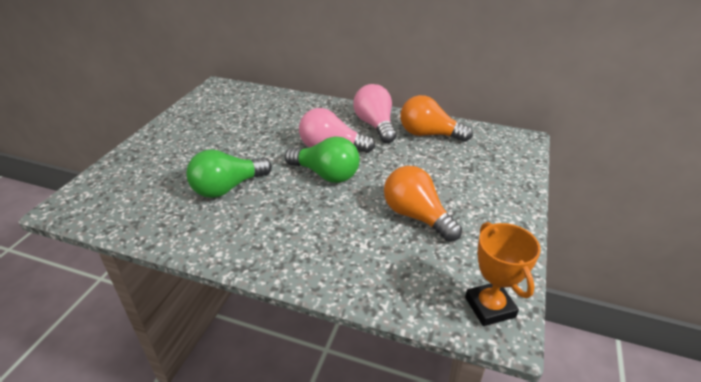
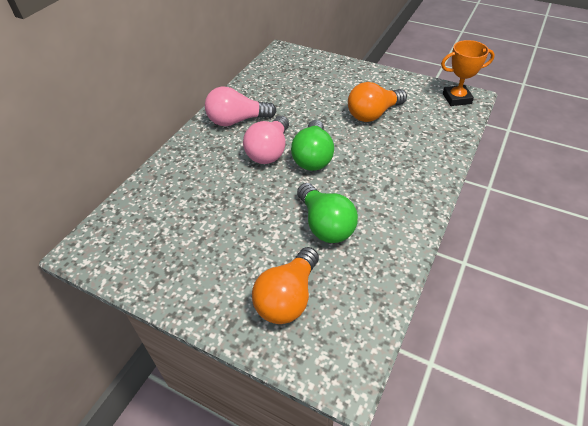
camera: 80 degrees left, 10 degrees up
(326, 174) = (313, 157): green light bulb -> green light bulb turned 150 degrees clockwise
(429, 134) = (262, 92): orange light bulb -> orange light bulb (288, 297)

